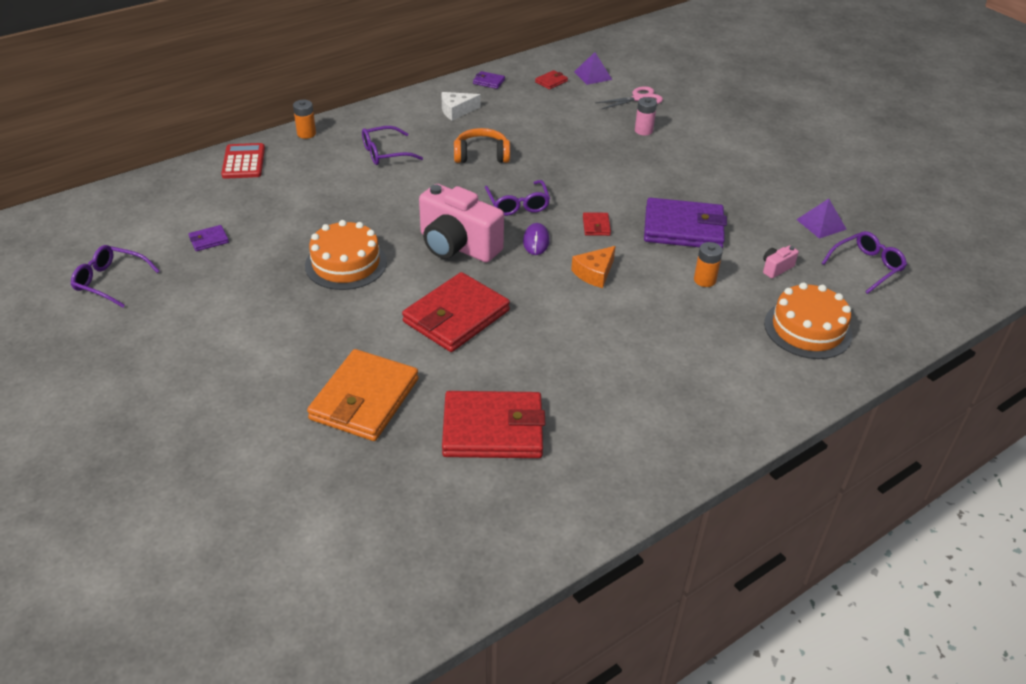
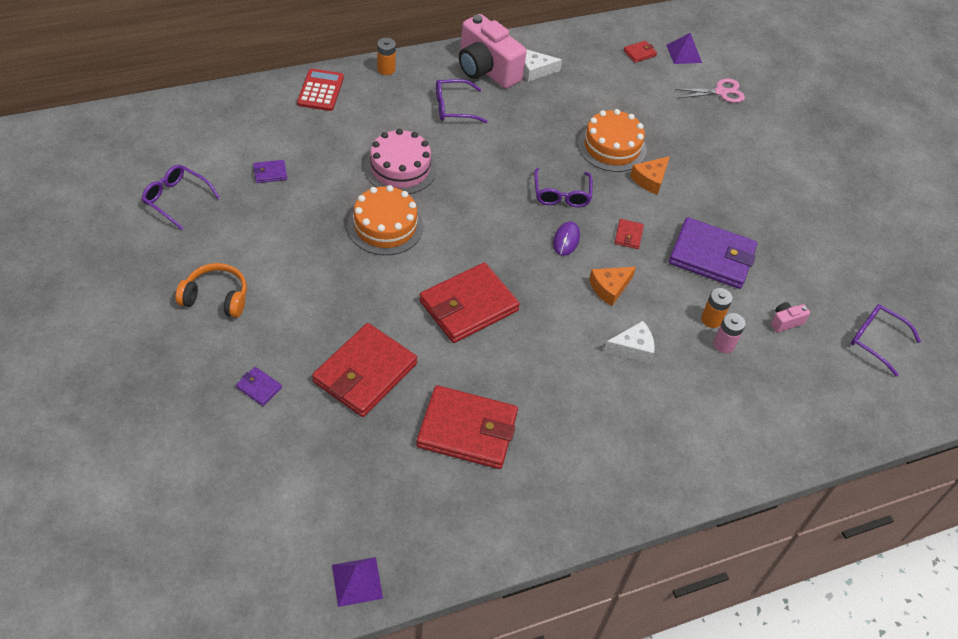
camera: 10 degrees right, 10 degrees up
(346, 212) = (400, 168): none -> pink cake
(364, 399) = (365, 373): orange wallet -> red wallet
(457, 246) = (491, 229): pink camera -> pink camera (486, 70)
(481, 155) = (544, 129): orange headphones -> orange headphones (216, 297)
(488, 82) = (577, 41): purple wallet -> purple wallet (259, 387)
(599, 177) = (650, 179): none -> orange cheese
(637, 320) = (632, 348): none -> white cheese
(643, 131) = (712, 133): pink battery -> pink battery (724, 344)
(807, 329) = (790, 395): orange cake -> orange cake (612, 147)
(821, 224) = (849, 282): purple pyramid -> purple pyramid (357, 581)
(867, 266) = (875, 340): purple glasses -> purple glasses turned 120 degrees counterclockwise

